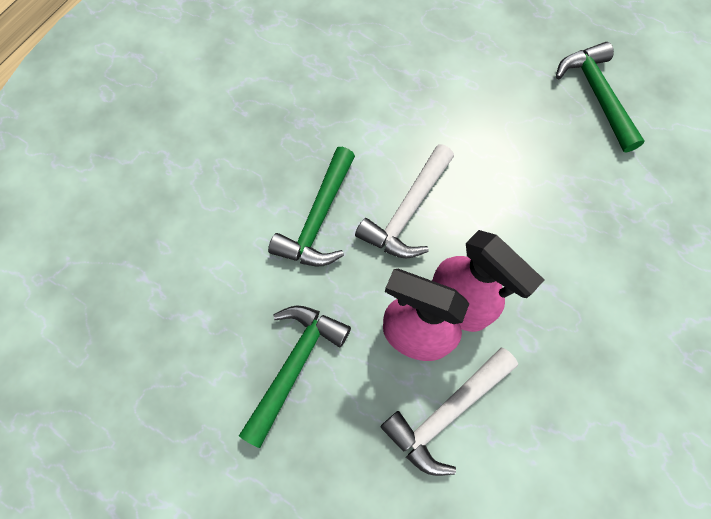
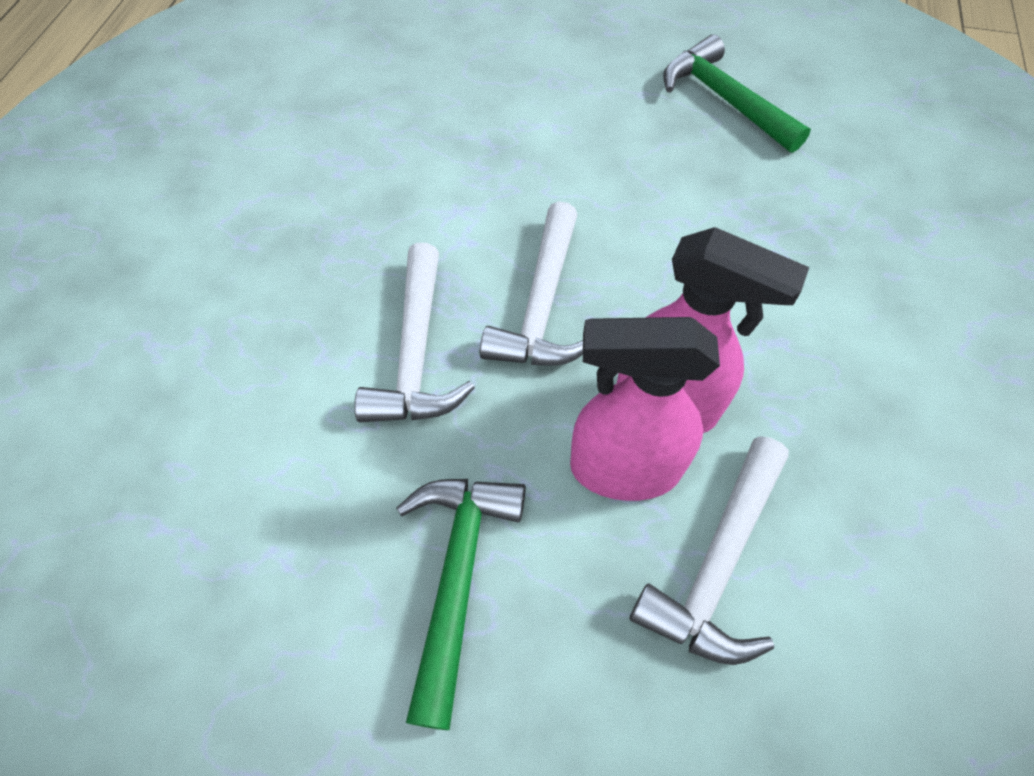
camera: 20 degrees left, 10 degrees down
(318, 219) = (416, 354): green hammer -> white hammer

